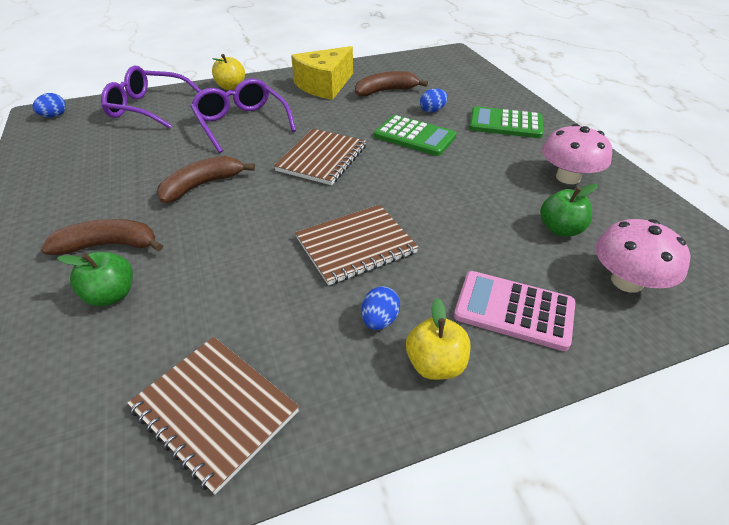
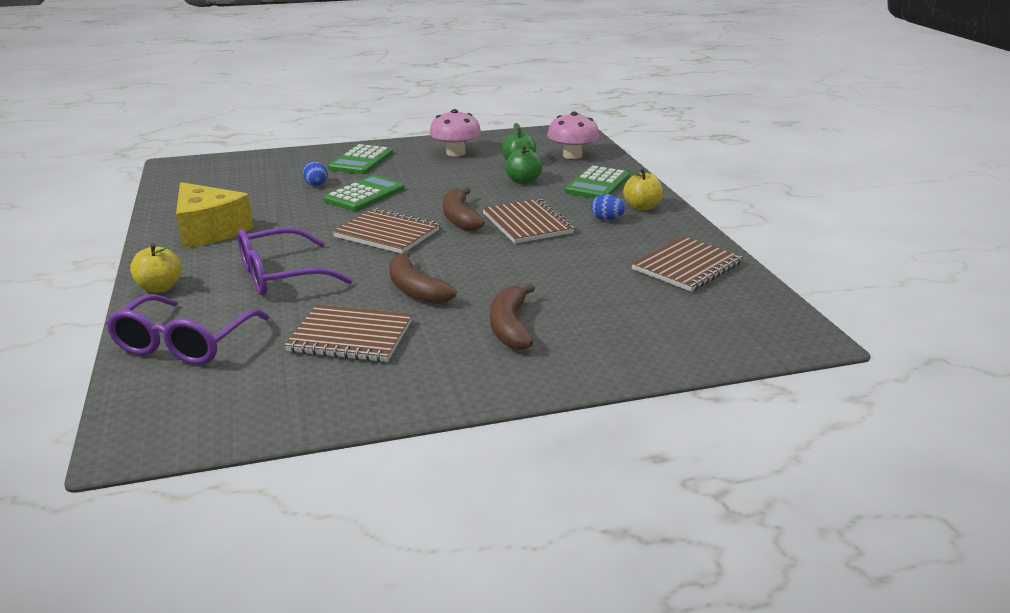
camera: 85 degrees left, 15 degrees down
(54, 116) = (151, 425): blue egg -> none
(111, 295) = (580, 315): green apple -> green apple (523, 181)
(130, 165) = (350, 336): none -> brown notebook
(386, 91) = (252, 201): brown banana -> brown banana (459, 218)
(514, 310) = (597, 184): pink calculator -> green calculator

